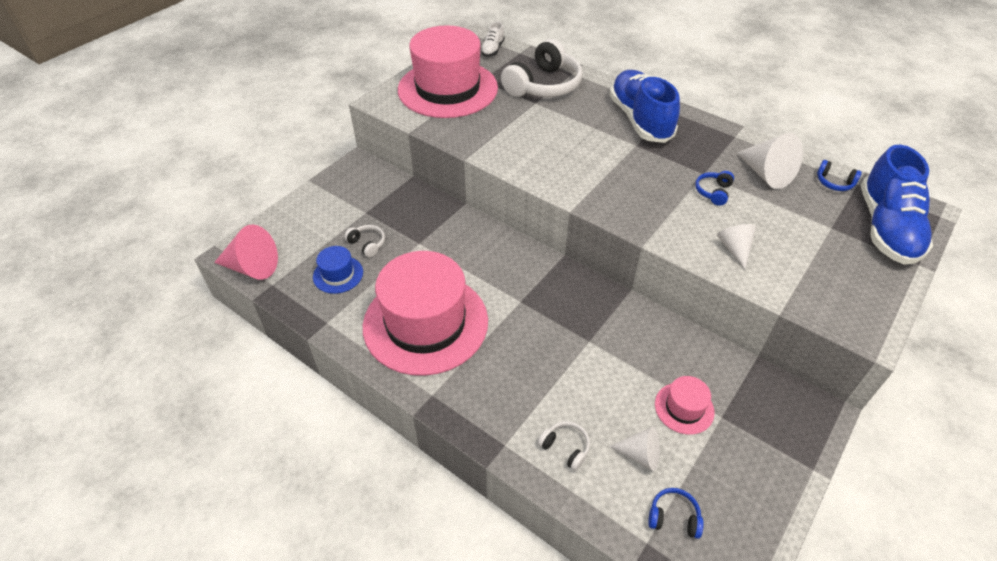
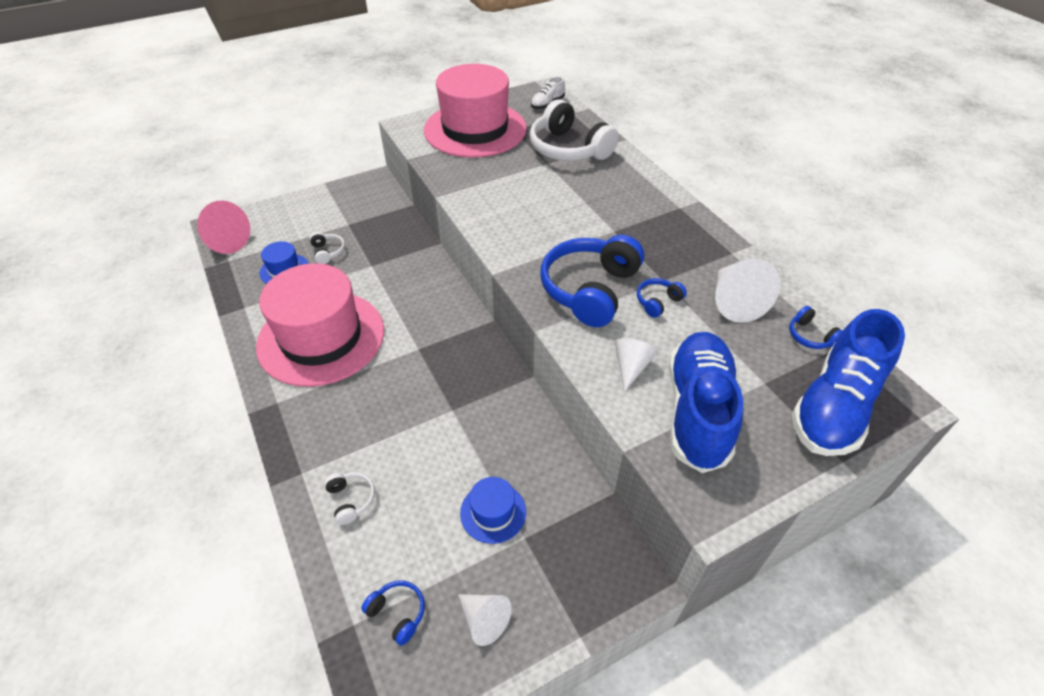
camera: 25 degrees right, 0 degrees up
(543, 85) = (569, 149): white headphones -> white headphones turned 75 degrees clockwise
(640, 119) = (640, 207): blue shoe -> blue shoe (697, 411)
(640, 454) = (414, 538): white cone -> white cone (484, 620)
(657, 199) = (590, 290): none -> blue headphones
(684, 408) = (493, 512): pink hat -> blue hat

